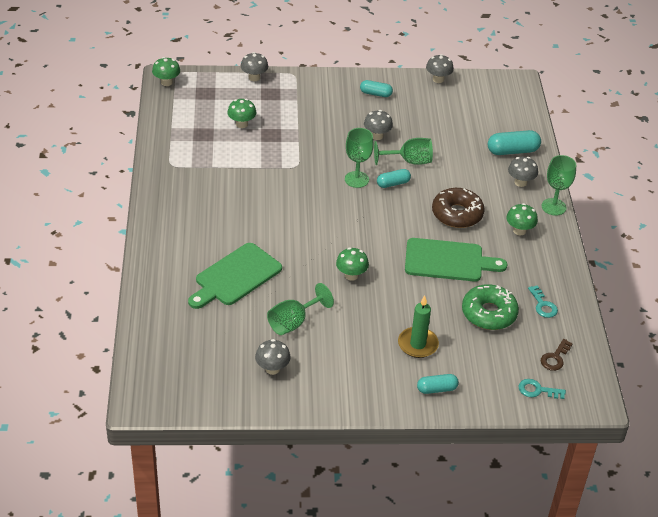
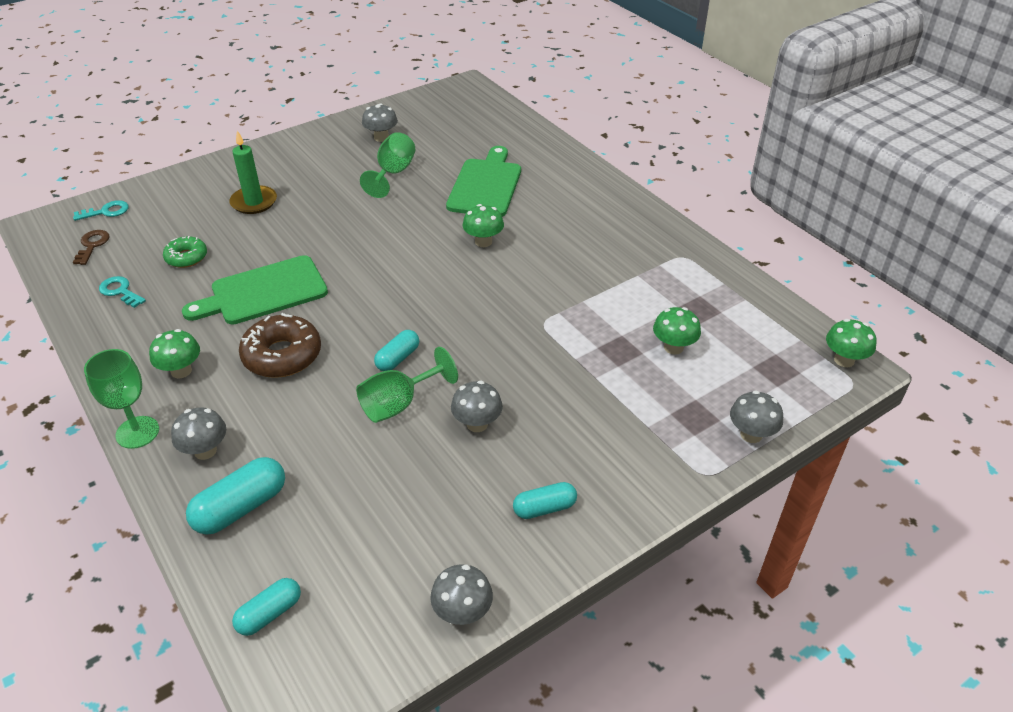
camera: 150 degrees right, 0 degrees up
(351, 275) = (368, 232): green mushroom -> green mushroom (483, 242)
(356, 179) = (450, 341): green goblet -> none
(437, 389) = (215, 177): turquoise capsule -> turquoise capsule (269, 614)
(489, 313) = (186, 257): green donut -> green donut, size x0.60

